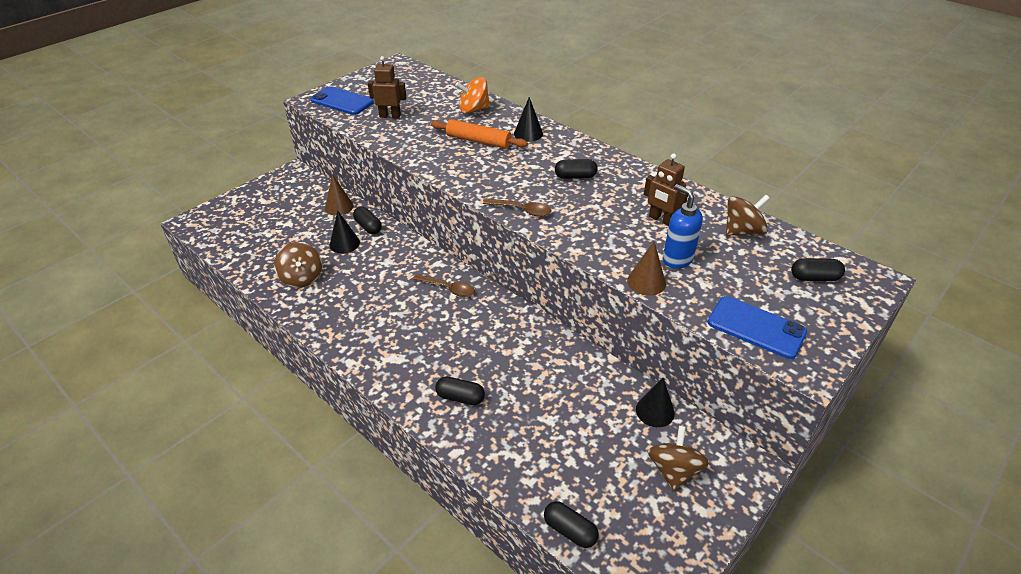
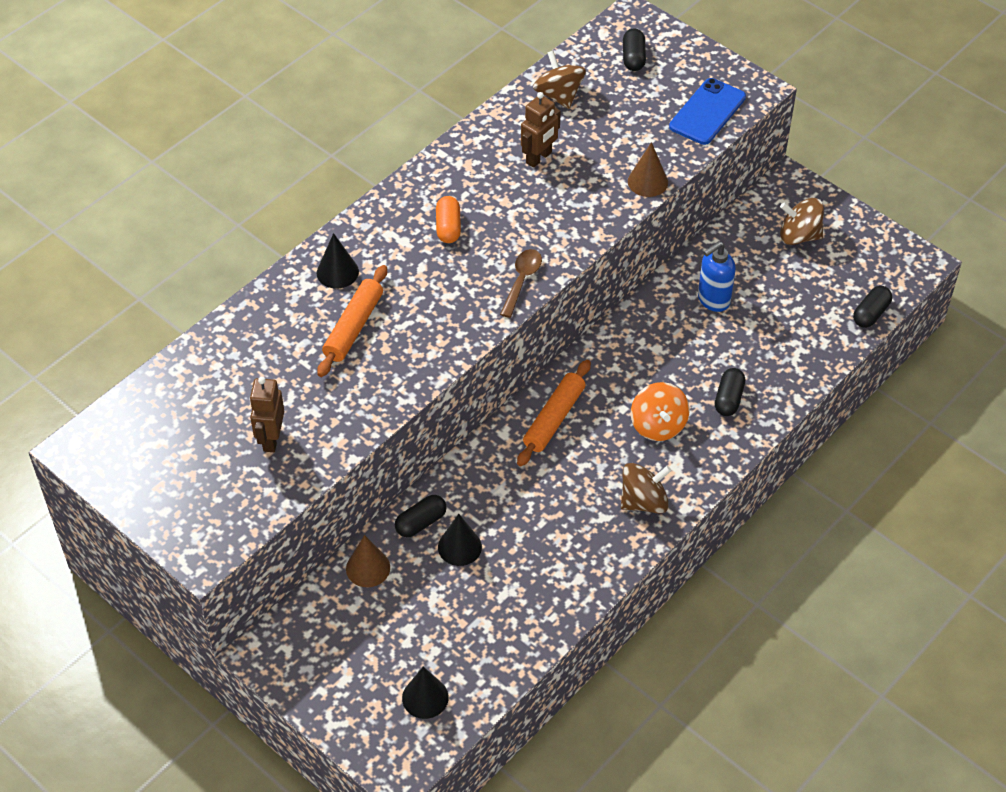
camera: 90 degrees left, 10 degrees up
(302, 278) = (535, 586): brown spinning top -> brown spinning top (644, 501)
(342, 101) = (214, 510): blue phone -> none
(448, 289) = (554, 419): brown spoon -> orange rolling pin
(473, 109) = (259, 335): orange spinning top -> orange spinning top (658, 425)
(575, 176) = (448, 227): black capsule -> orange capsule
(655, 411) = (731, 241): black cone -> black cone (425, 697)
(677, 259) = (609, 154): blue soap dispenser -> blue soap dispenser (713, 300)

